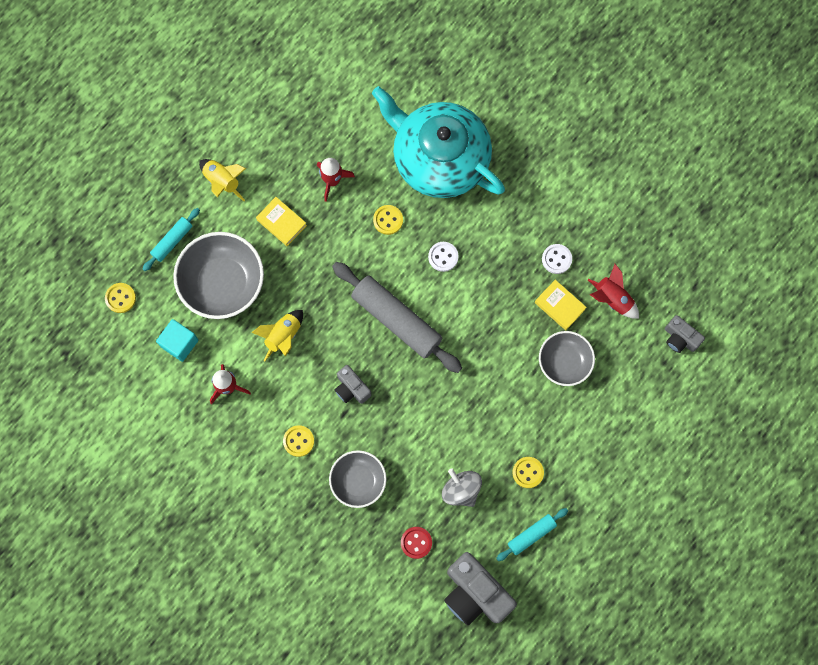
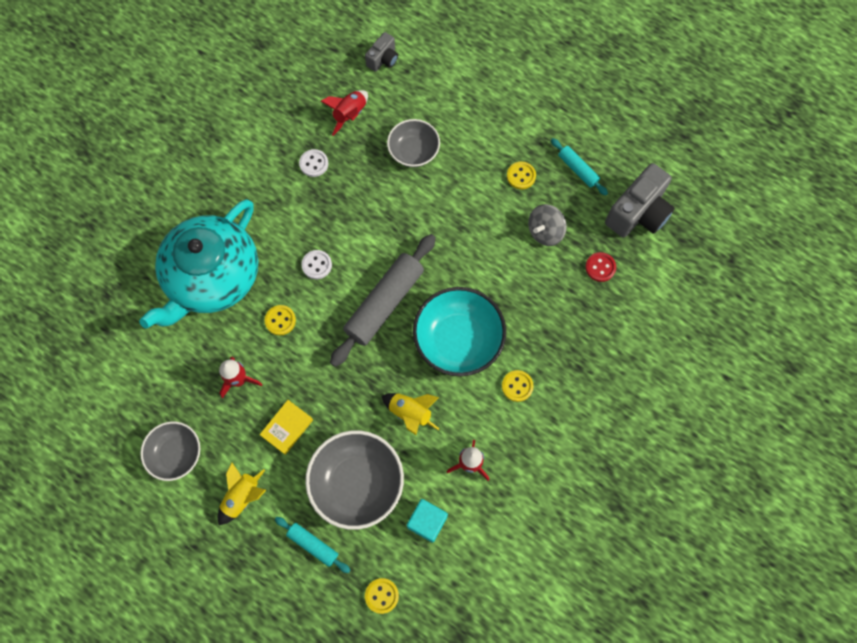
camera: 95 degrees left, 5 degrees down
(351, 388) = (458, 340): grey camera -> turquoise bowl
(358, 481) = (549, 325): grey bowl -> grey bowl (176, 454)
(559, 306) = (359, 158): yellow book -> none

